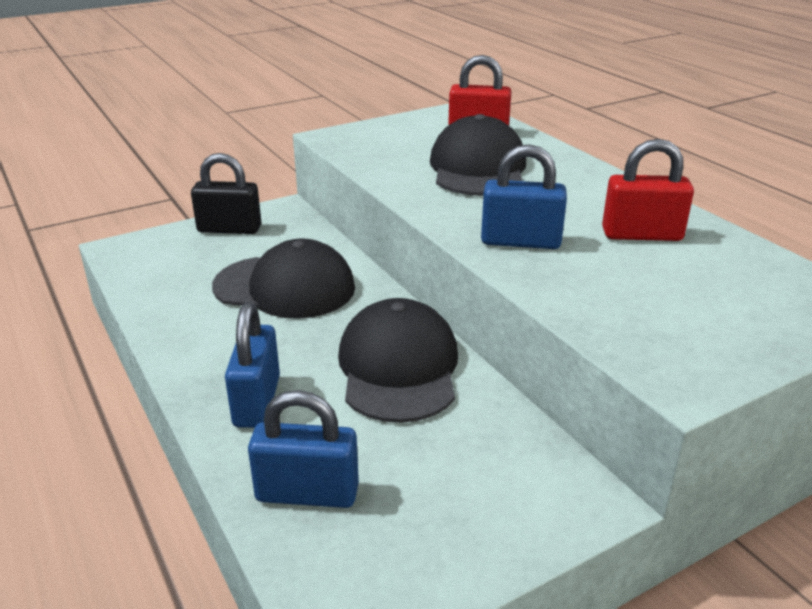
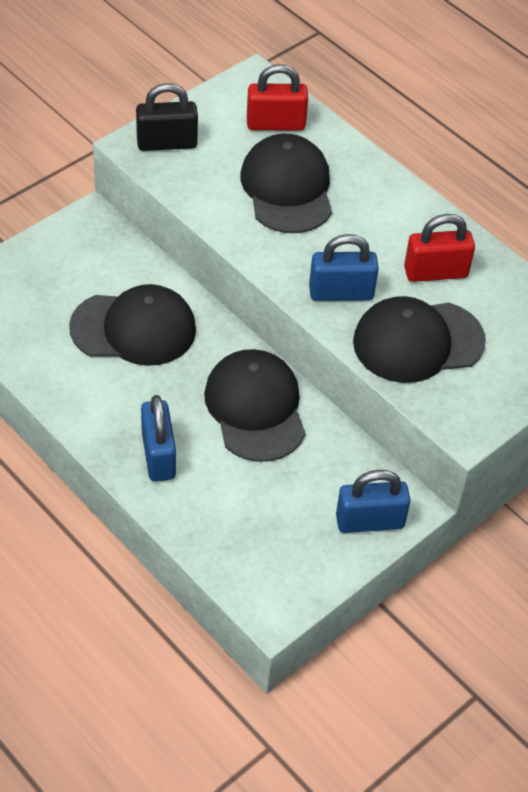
camera: 15 degrees left, 20 degrees up
(229, 229) = (51, 254): black padlock -> black padlock (167, 143)
(307, 493) = (223, 528): blue padlock -> blue padlock (369, 521)
(614, 289) = (418, 342): none -> black cap

